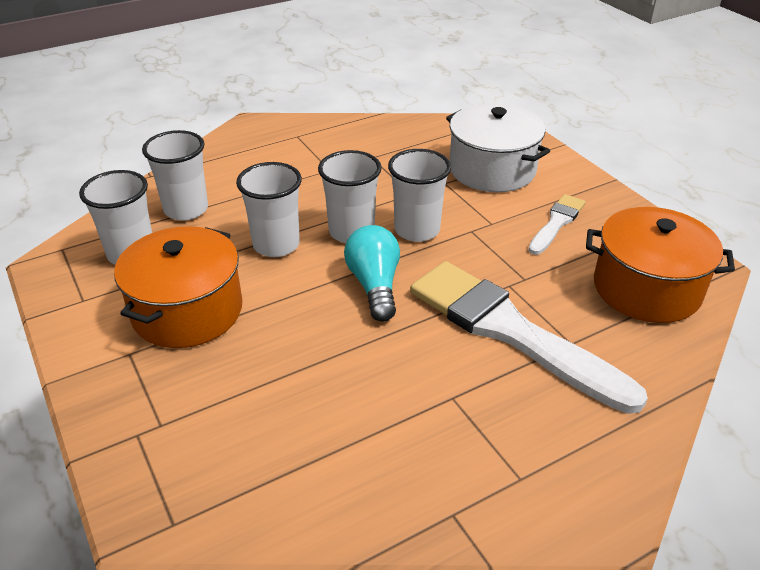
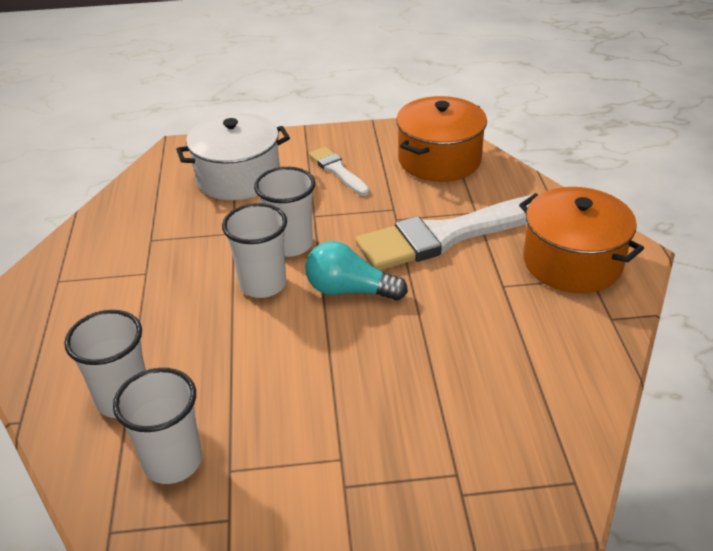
camera: 65 degrees left, 0 degrees up
(187, 311) = (306, 427): orange pot -> orange pot (572, 262)
(276, 245) = (244, 340): white cup -> none

